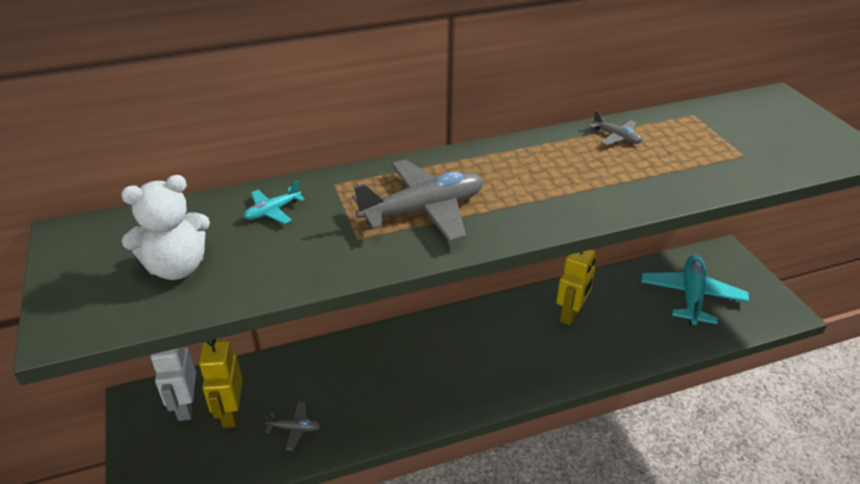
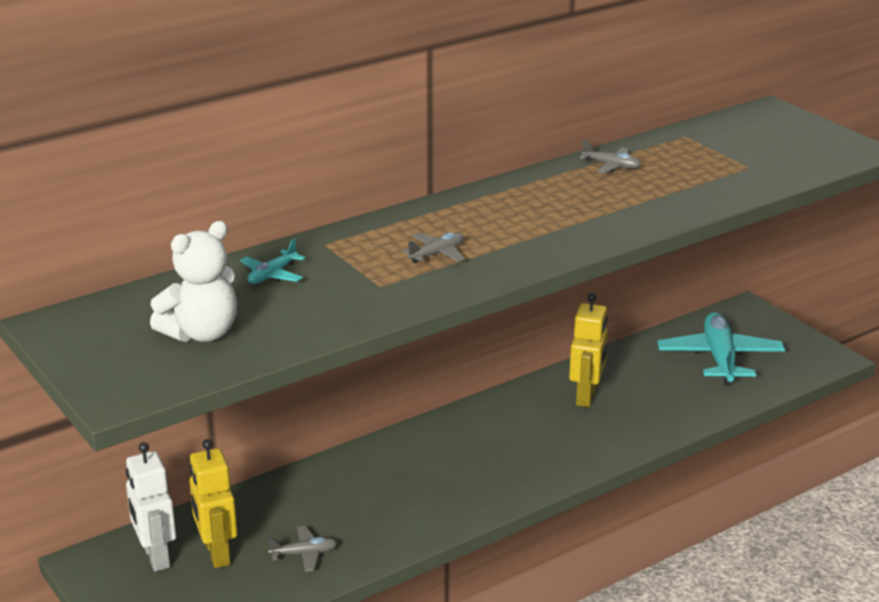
camera: 15 degrees left, 10 degrees down
(423, 210) = (437, 254): grey plane -> grey plane, size x0.47

